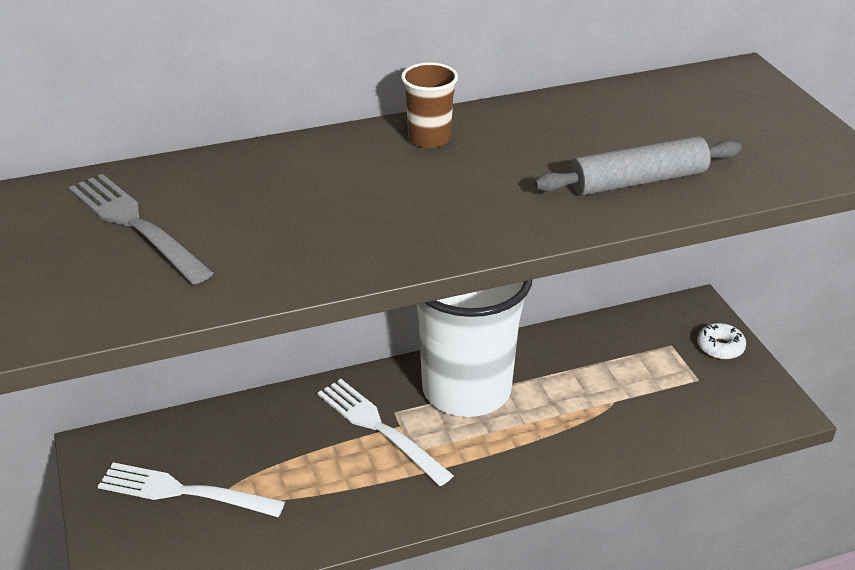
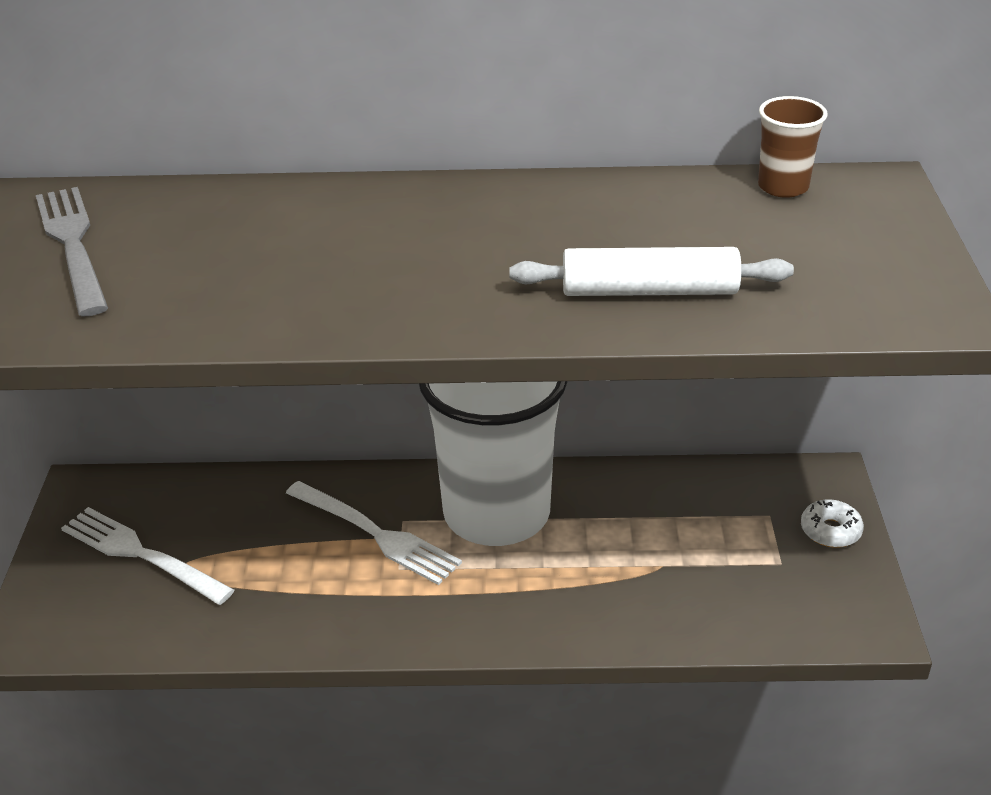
camera: 20 degrees right, 0 degrees up
(379, 428) = (377, 534): white fork -> white fork turned 150 degrees clockwise
(429, 138) = (442, 203): brown cup -> brown cup (783, 187)
(638, 181) = (649, 291): grey rolling pin -> white rolling pin

